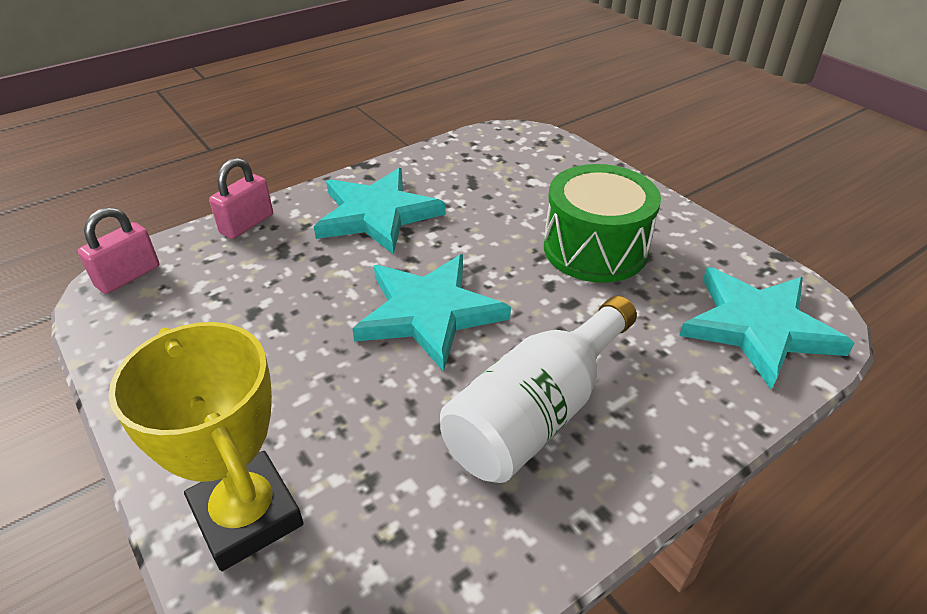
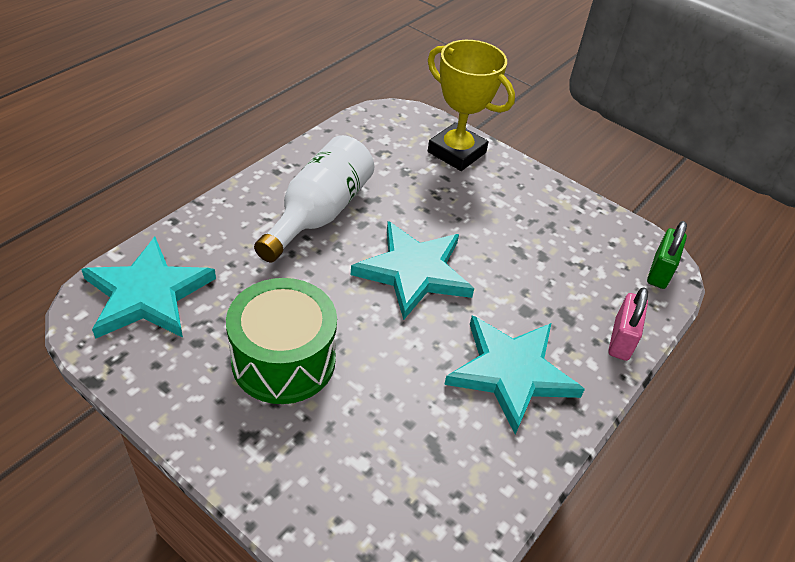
camera: 160 degrees right, 5 degrees up
(128, 276) = (660, 271): pink padlock -> green padlock

